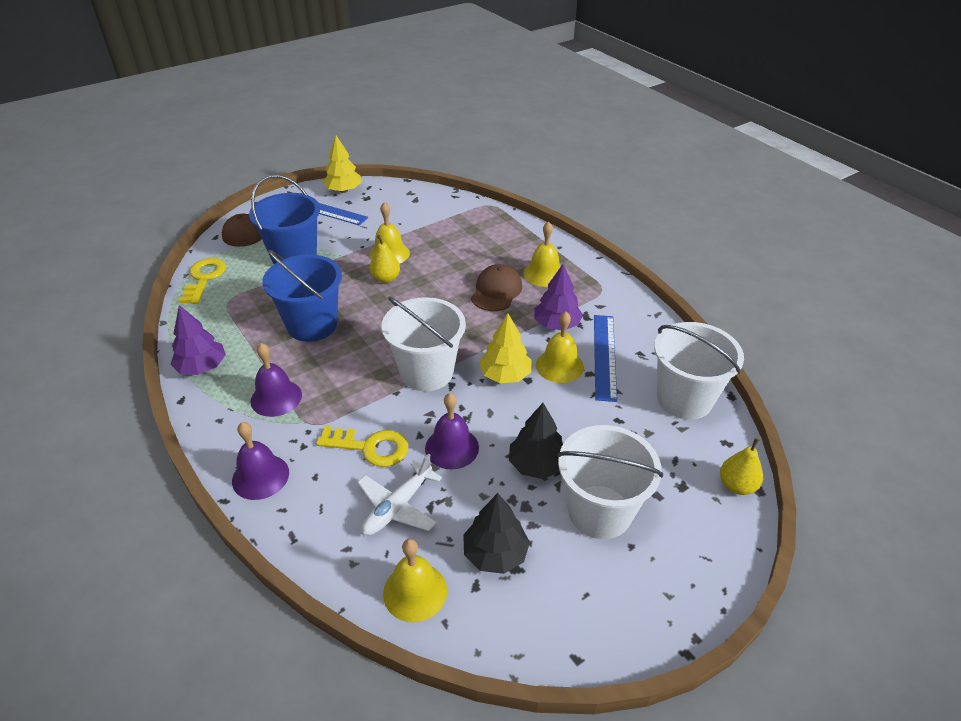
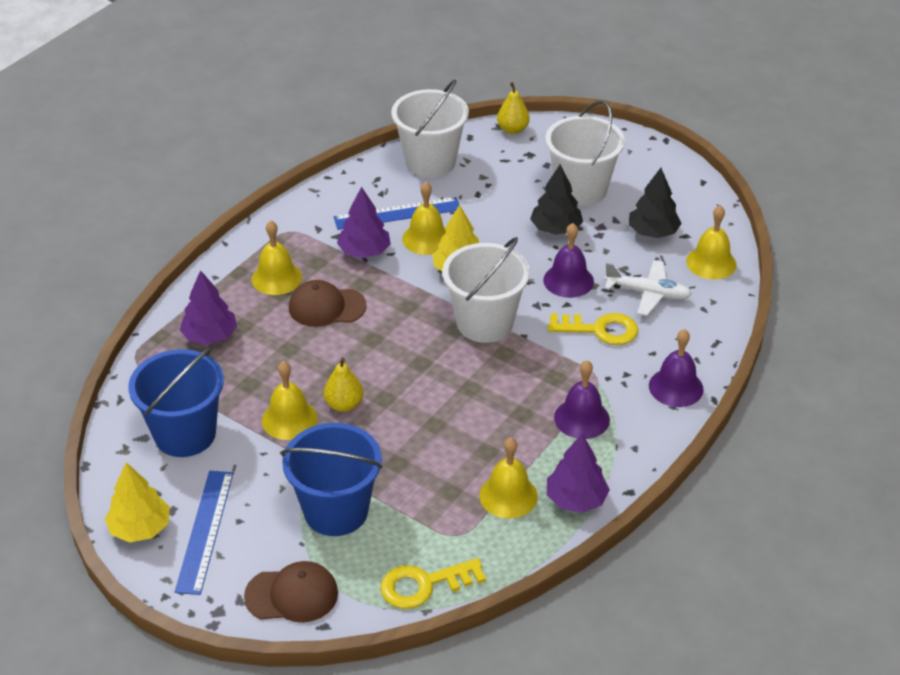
camera: 110 degrees left, 0 degrees up
(237, 334) = (508, 495): none -> yellow bell
(312, 325) = (460, 436): blue bucket -> blue bucket (185, 434)
(370, 447) = (600, 330): yellow key -> yellow key turned 105 degrees clockwise
(494, 235) = (210, 336): none -> purple tree

